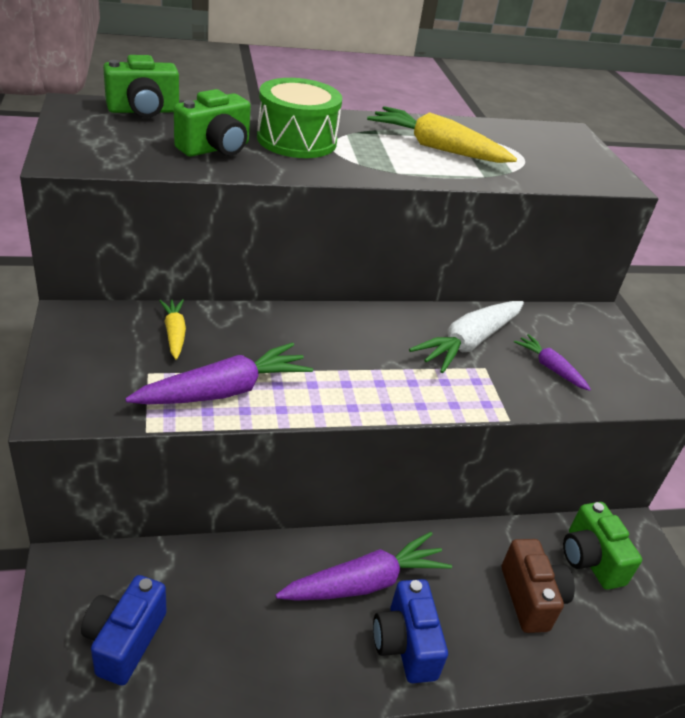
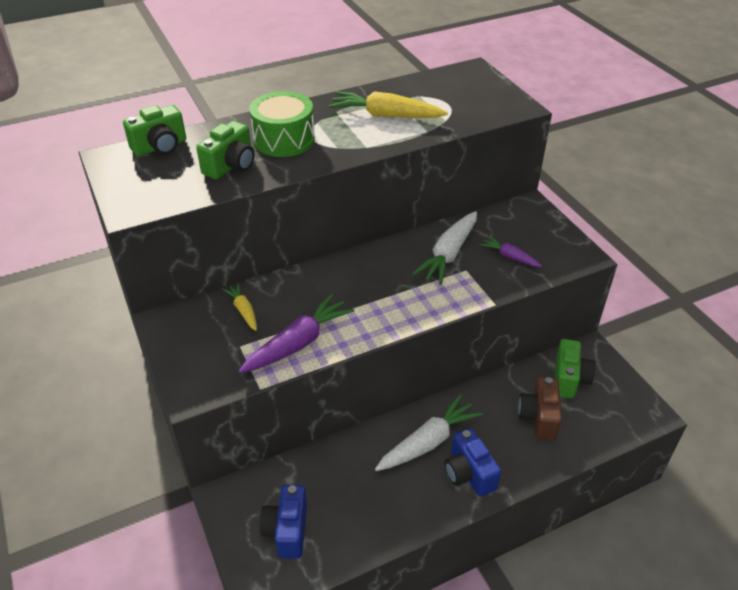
camera: 10 degrees left, 5 degrees up
(365, 582) = (428, 442): purple carrot -> white carrot
(531, 598) = (538, 417): brown camera -> brown camera turned 150 degrees counterclockwise
(590, 559) = (569, 379): green camera -> green camera turned 135 degrees counterclockwise

